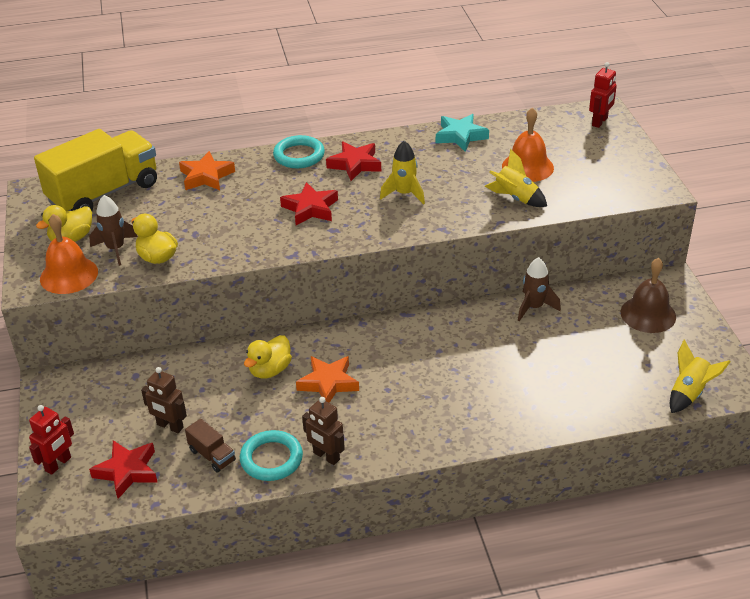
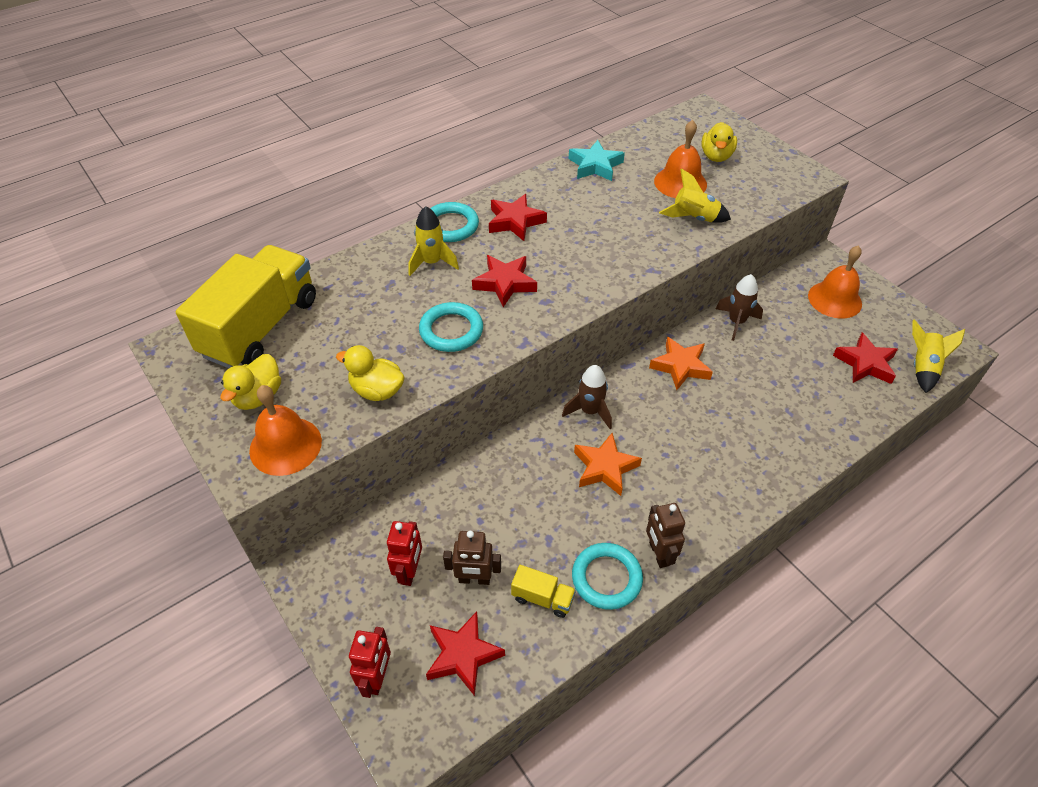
camera: 25 degrees left, 10 degrees up
(116, 249) = (321, 394): brown rocket -> brown rocket (590, 411)
(206, 176) = (366, 276): orange star -> orange star (680, 366)
(212, 455) = (542, 598): brown truck -> yellow truck
(242, 231) = (451, 330): none -> turquoise ring
(270, 370) = (536, 473): yellow duck -> yellow duck (716, 156)
(326, 456) = (658, 554): brown robot -> brown robot turned 60 degrees clockwise
(404, 194) = (587, 241): yellow rocket -> yellow rocket (432, 263)
(600, 122) = (708, 122): red robot -> red robot (409, 571)
(633, 374) = (865, 363): none -> red star
(648, 314) = (834, 299): brown bell -> orange bell

